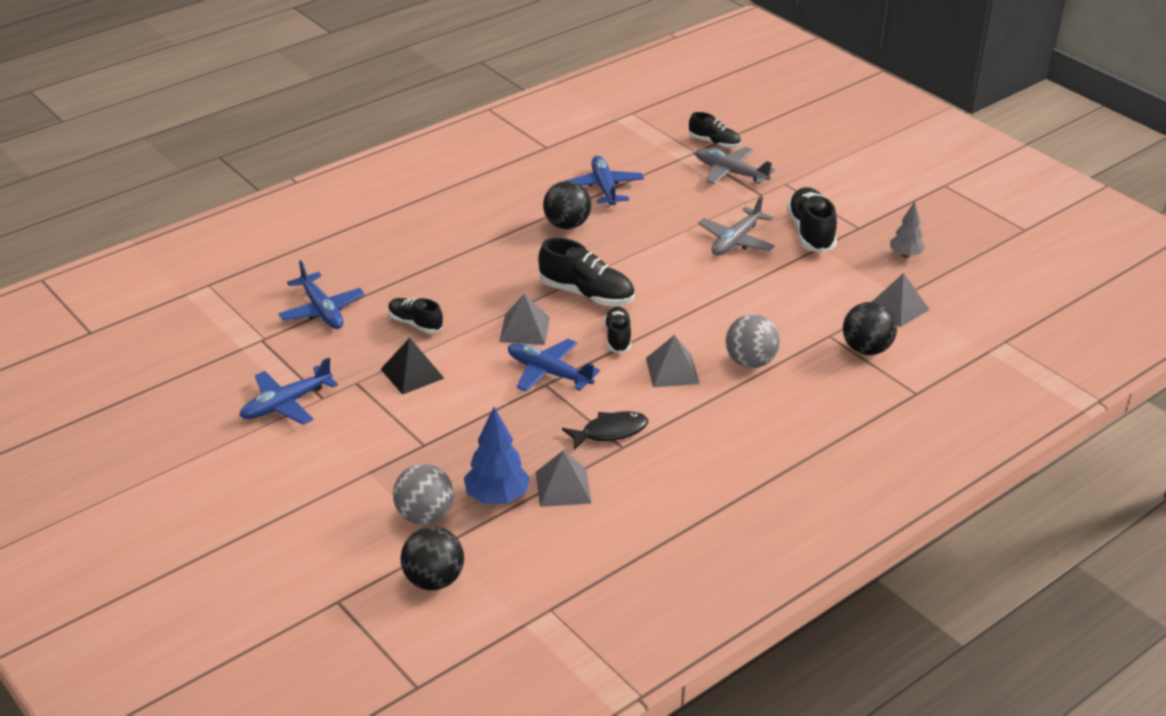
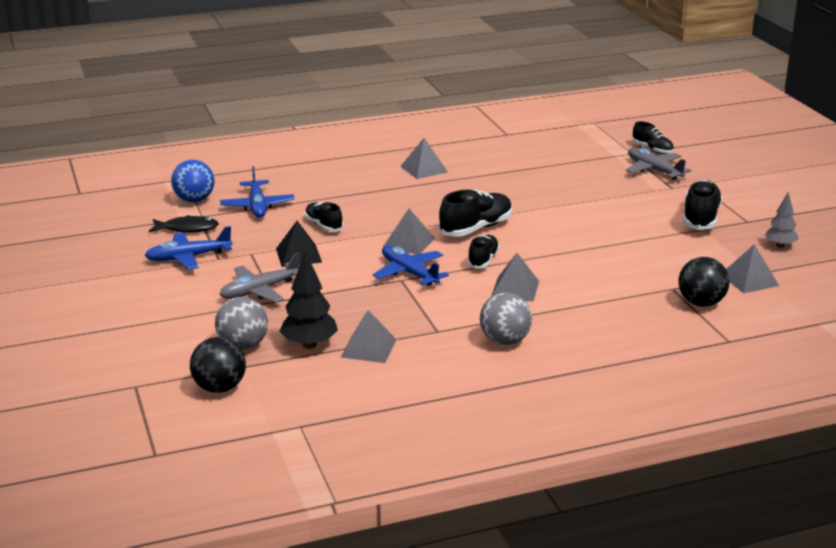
camera: 20 degrees right, 10 degrees down
(241, 316) = (194, 200): none -> blue ball
(482, 217) = (423, 169): none -> grey pyramid
(497, 497) = (309, 344): blue tree -> black tree
(567, 225) = (490, 183): black ball -> none
(586, 294) = (476, 228): black shoe -> black shoe turned 90 degrees counterclockwise
(604, 188) = (538, 165): blue plane -> none
(610, 432) = (433, 319): black fish -> black fish (187, 229)
(736, 240) = (629, 214): grey plane -> grey plane (260, 290)
(750, 362) = (588, 294): grey ball -> grey ball (505, 341)

